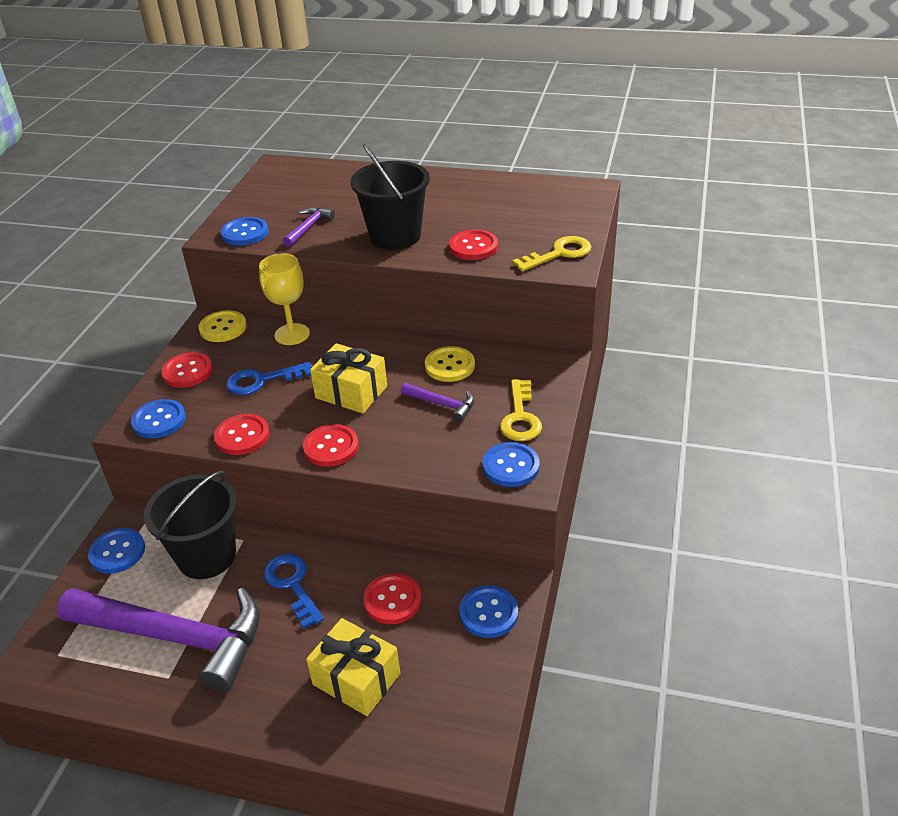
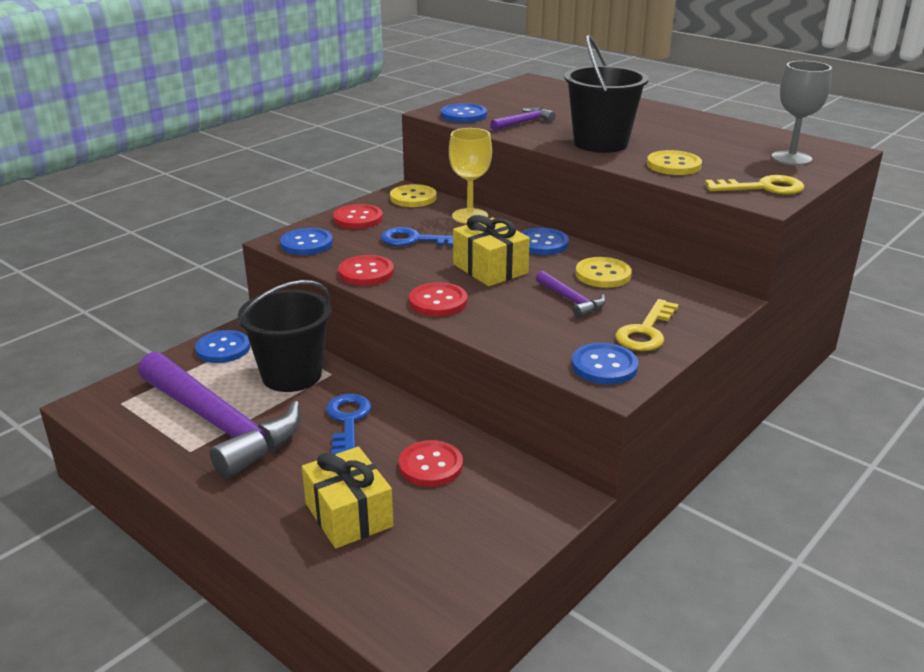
camera: 25 degrees right, 10 degrees down
(473, 247) = (673, 165): red button -> yellow button
(488, 613) = (519, 510): blue button -> blue button (542, 243)
(559, 210) = (791, 158): none -> grey goblet

